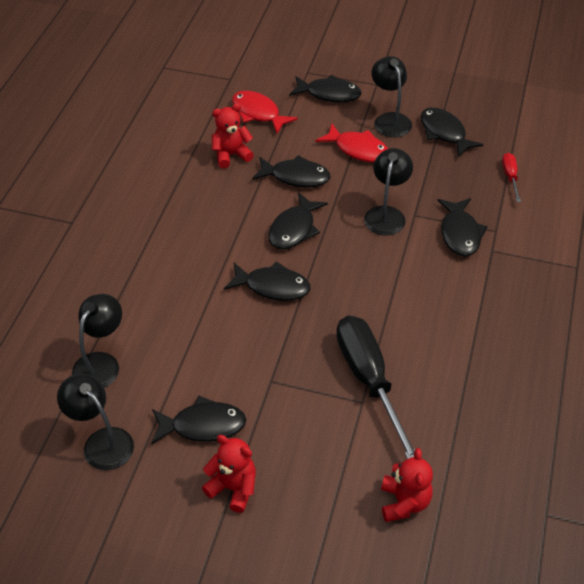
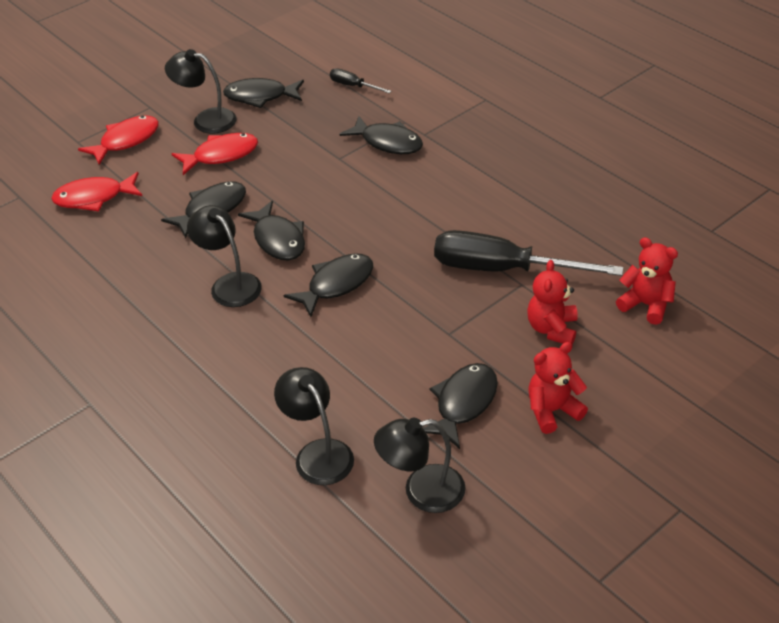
camera: 55 degrees left, 5 degrees down
(231, 155) = (130, 241): red teddy bear -> red teddy bear (552, 329)
(329, 94) = (126, 141): black fish -> red fish
(386, 214) = (321, 174): black lamp -> black lamp (229, 284)
(510, 177) = (353, 86): red screwdriver -> black screwdriver

